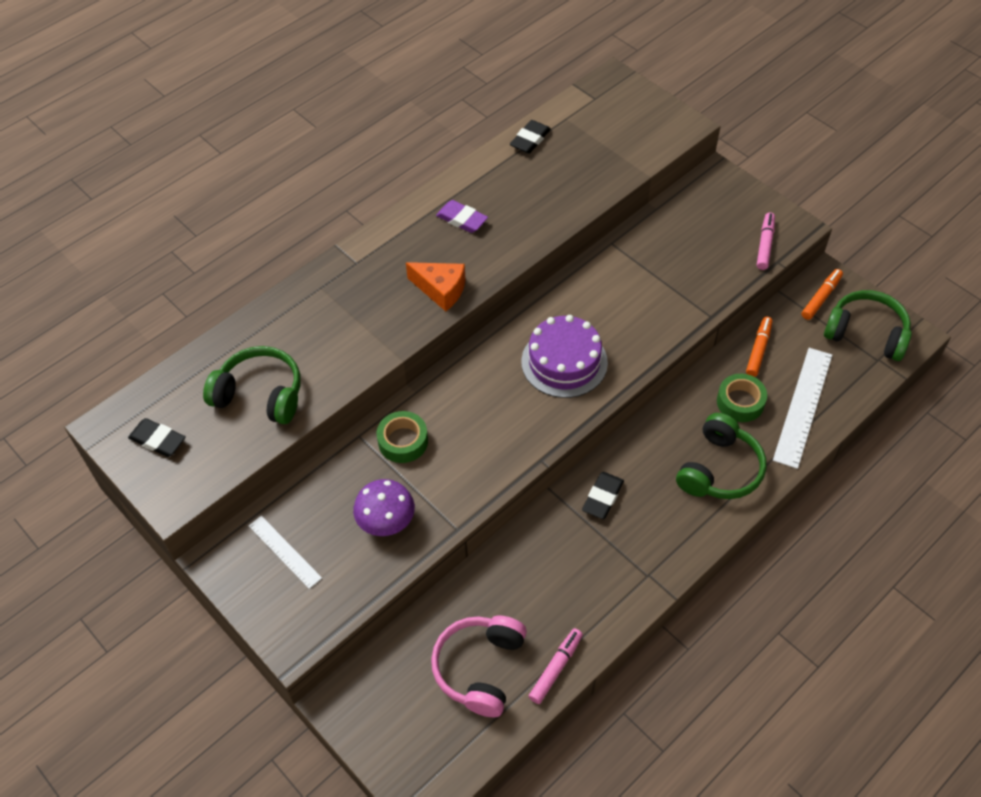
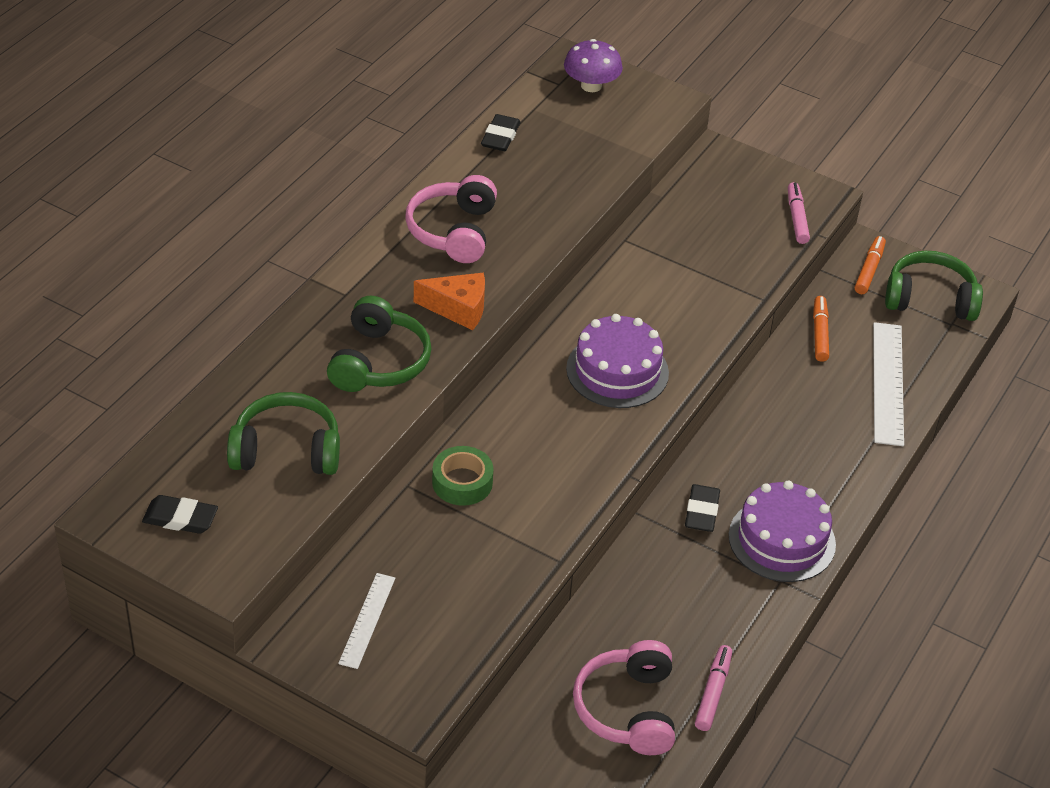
camera: 20 degrees left, 10 degrees down
(285, 551) = (367, 620): white ruler -> white ruler turned 75 degrees clockwise
(386, 520) = (475, 567): purple mushroom -> purple mushroom (591, 85)
(462, 219) = (453, 231): purple eraser -> pink headphones
(662, 537) = (782, 540): none -> purple cake
(720, 469) = (820, 461): green headphones -> green headphones (379, 362)
(740, 402) = (818, 389): green tape -> none

